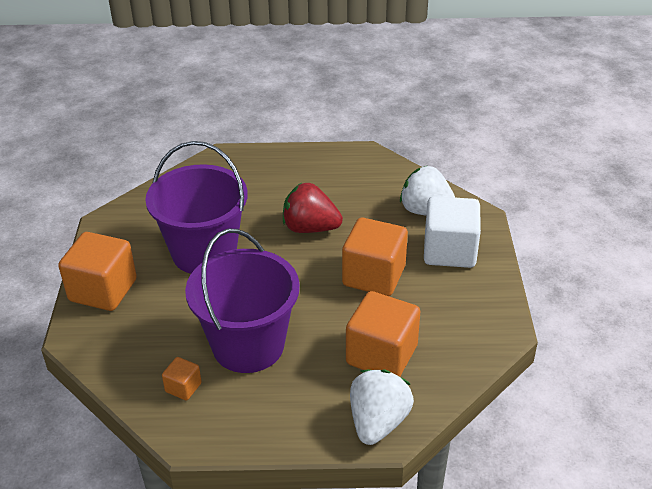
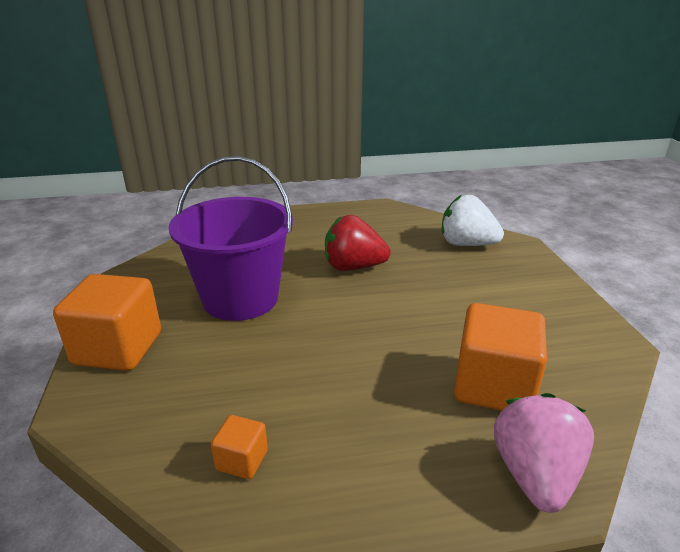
camera: 10 degrees left, 10 degrees down
(248, 345) = (320, 393): purple bucket -> none
(374, 276) = (441, 303): orange cube -> none
(378, 422) = (535, 475): white strawberry -> pink strawberry
(449, 251) = (509, 274): white cube -> none

